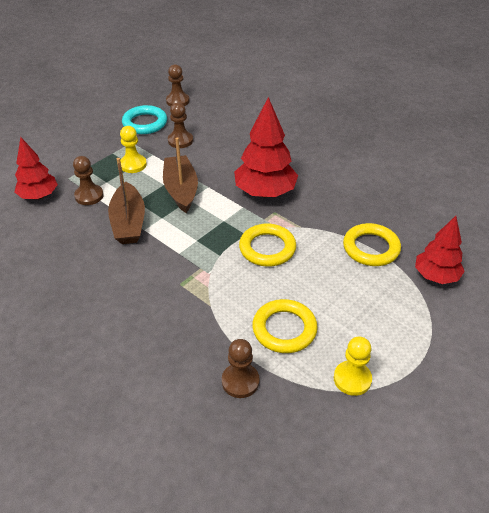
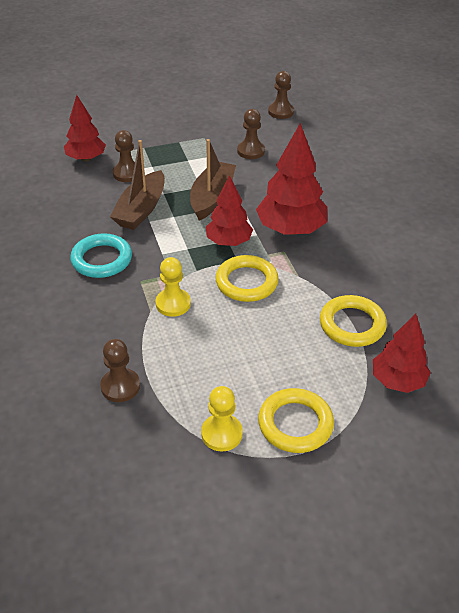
camera: 30 degrees right, 0 degrees up
(133, 165) = (188, 159): yellow pawn -> yellow pawn (173, 304)
(145, 123) = (231, 123): turquoise ring -> turquoise ring (102, 259)
(225, 221) = (228, 242): none -> red tree
(284, 329) = (198, 361): yellow ring -> yellow ring (295, 424)

